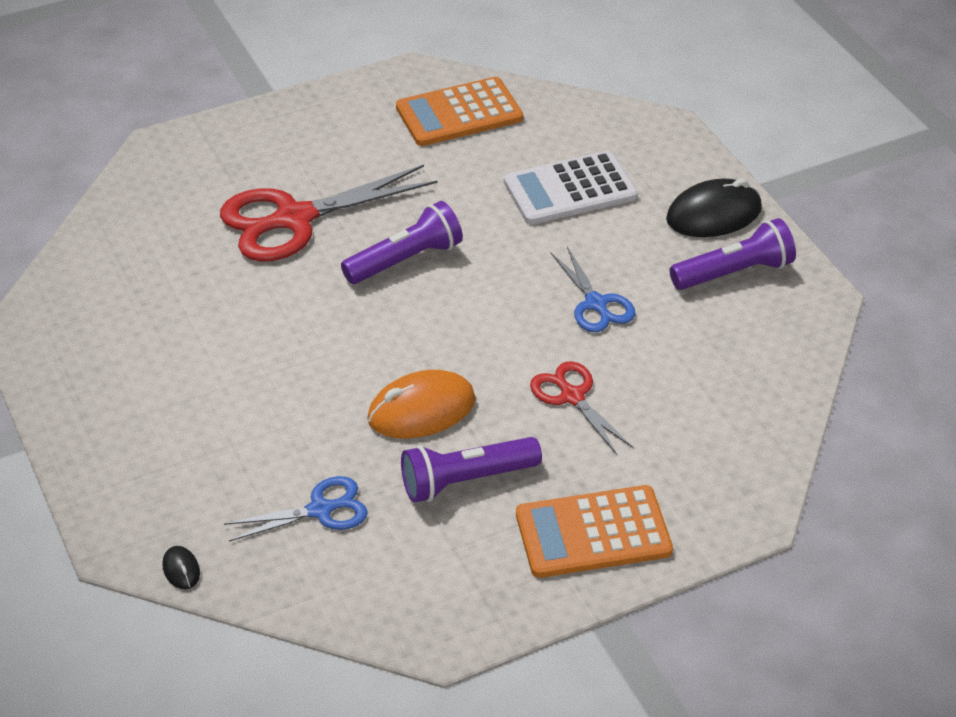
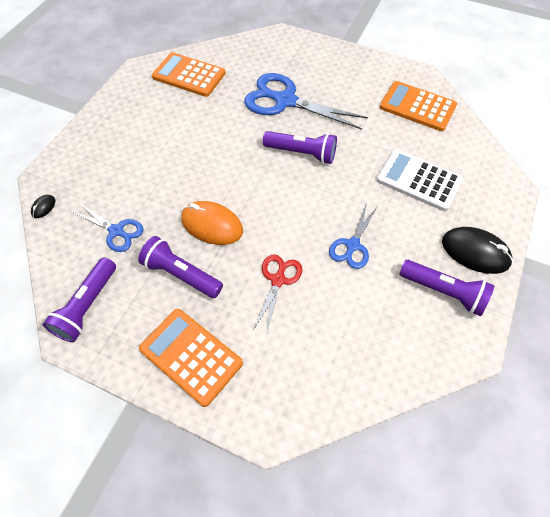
camera: 50 degrees right, 15 degrees up
(112, 283) = (189, 75): none -> orange calculator
(295, 219) = (285, 101): red scissors -> blue scissors
(413, 598) = (87, 306): none -> purple flashlight

